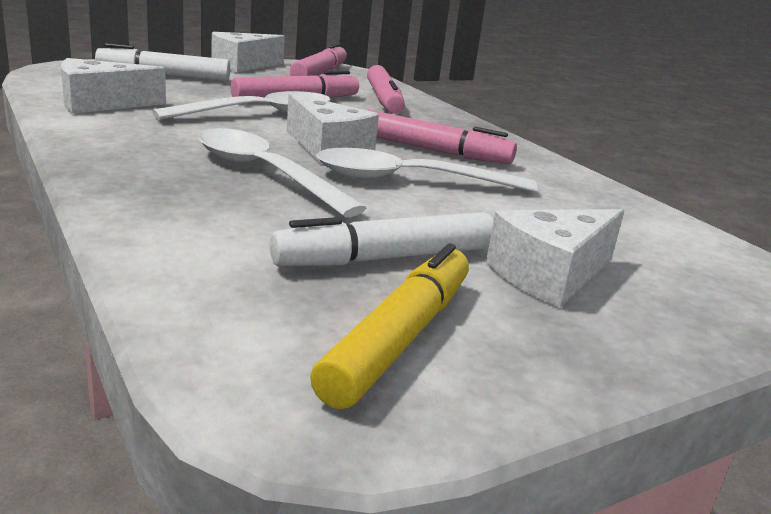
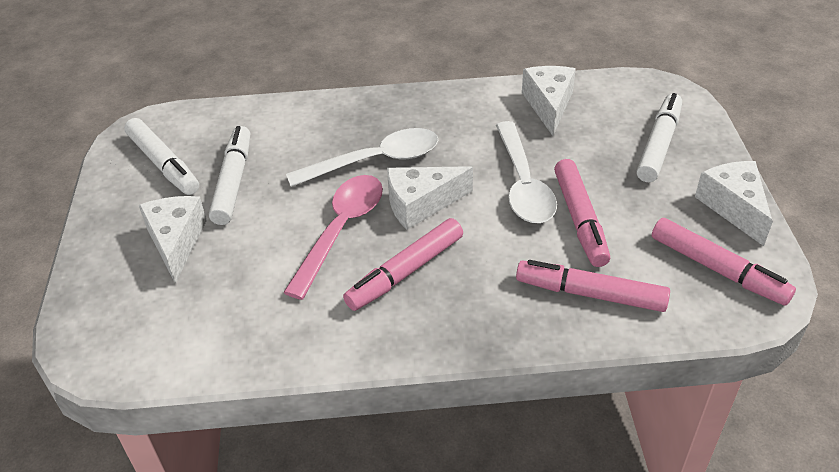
camera: 120 degrees right, 20 degrees up
(399, 337) = (164, 164): yellow marker -> white marker
(410, 180) = (340, 231): white spoon -> pink spoon

